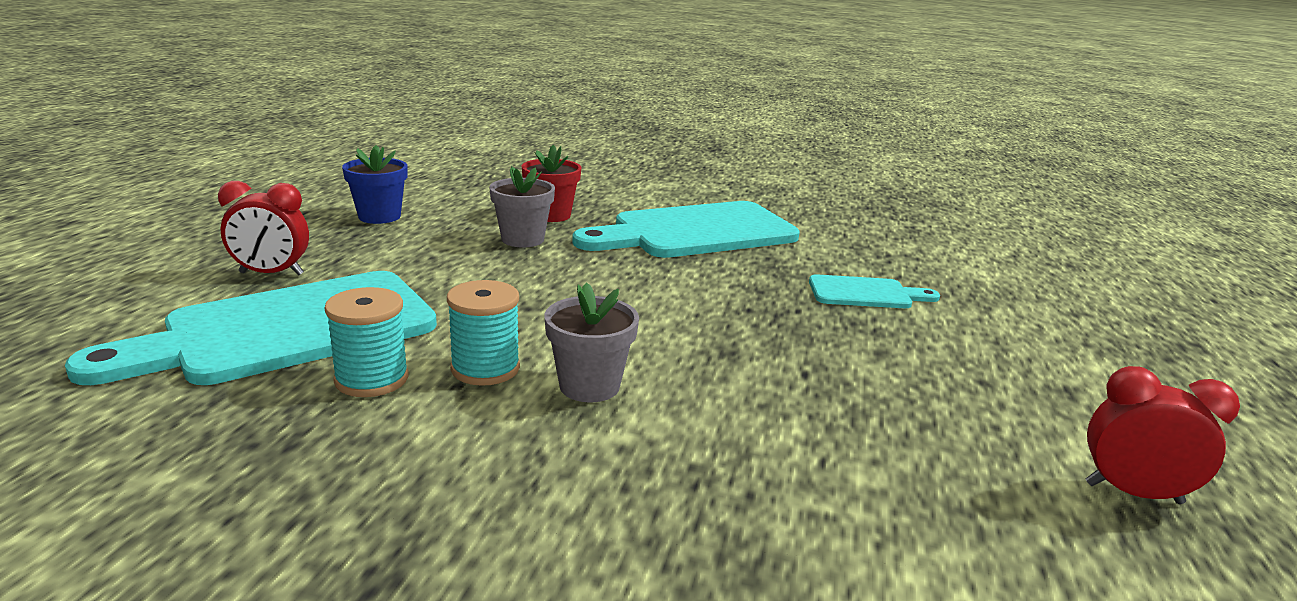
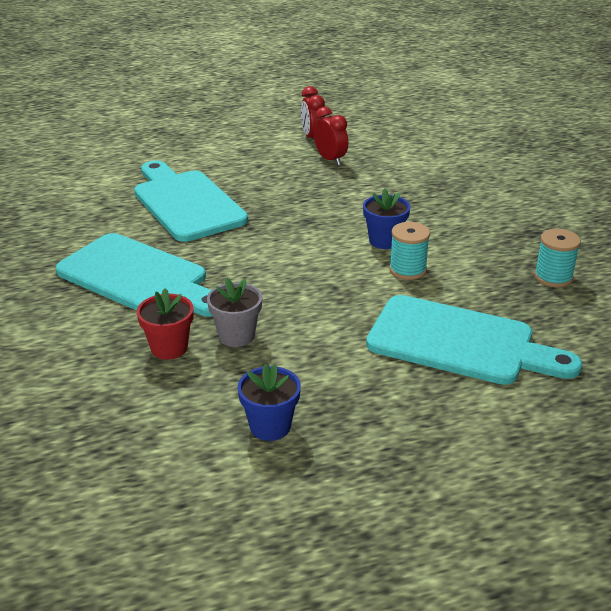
camera: 120 degrees left, 10 degrees up
(271, 274) = (419, 399): red clock -> red clock (330, 160)
(371, 379) = (457, 292): turquoise spool -> turquoise spool (553, 277)
(589, 386) = (384, 241): grey flower pot -> blue flower pot
(865, 293) = (186, 203): turquoise cutting board -> turquoise cutting board, size x2.06

